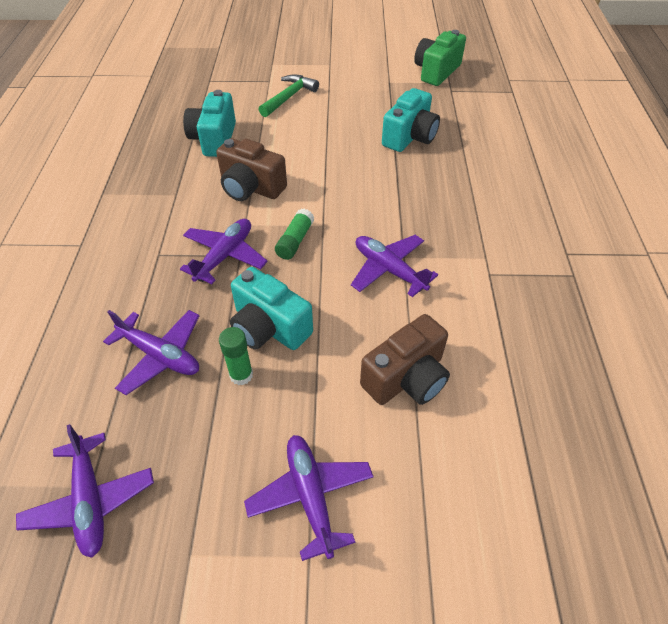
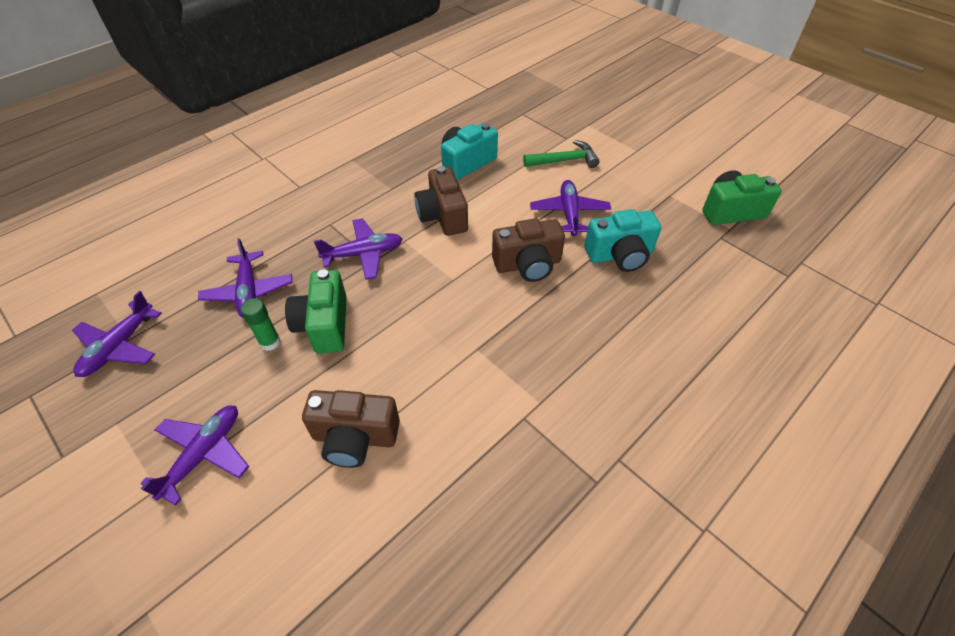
camera: 45 degrees right, 0 degrees up
(269, 327) = (324, 325): turquoise camera -> green camera
(295, 241) = (419, 277): green glue stick -> none
(360, 181) = (528, 264): none -> brown camera
(389, 270) = (452, 350): purple plane -> purple plane (569, 213)

